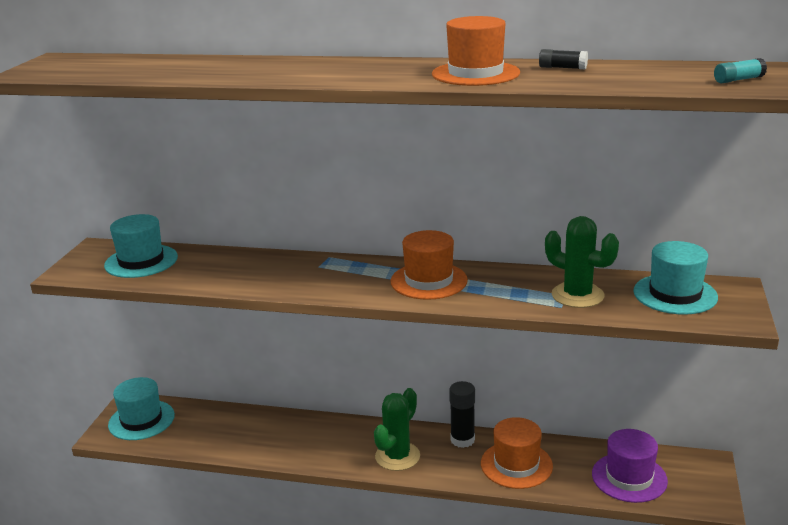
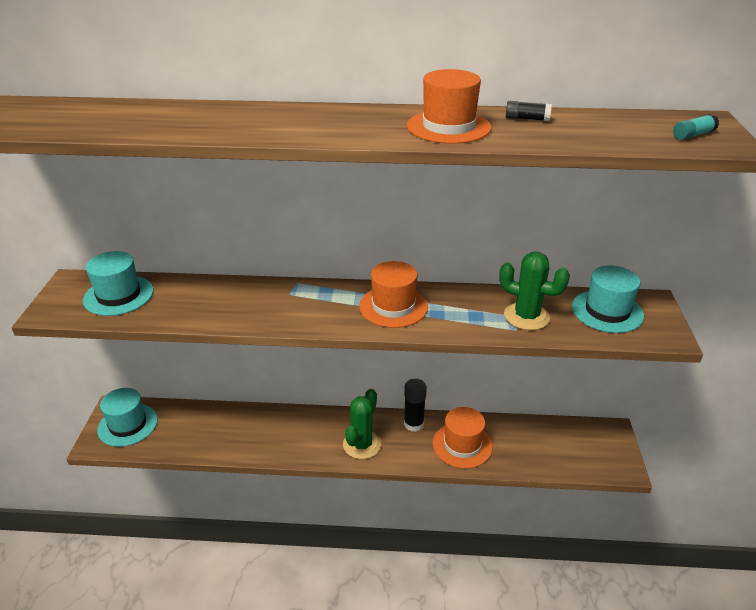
camera: 10 degrees left, 10 degrees up
(629, 477) = (554, 450): purple hat -> none

